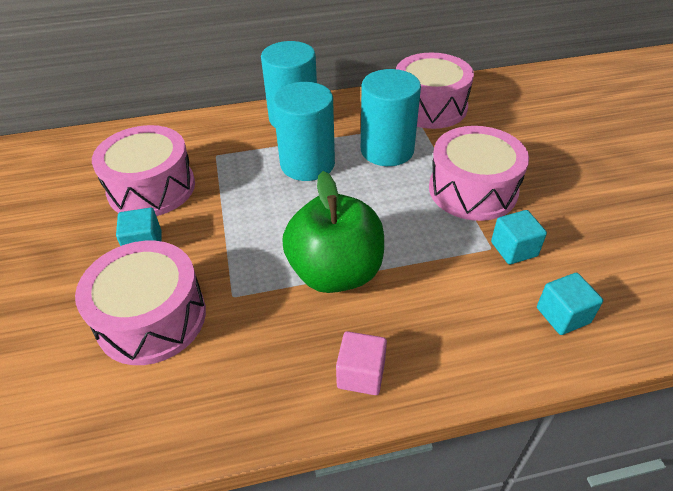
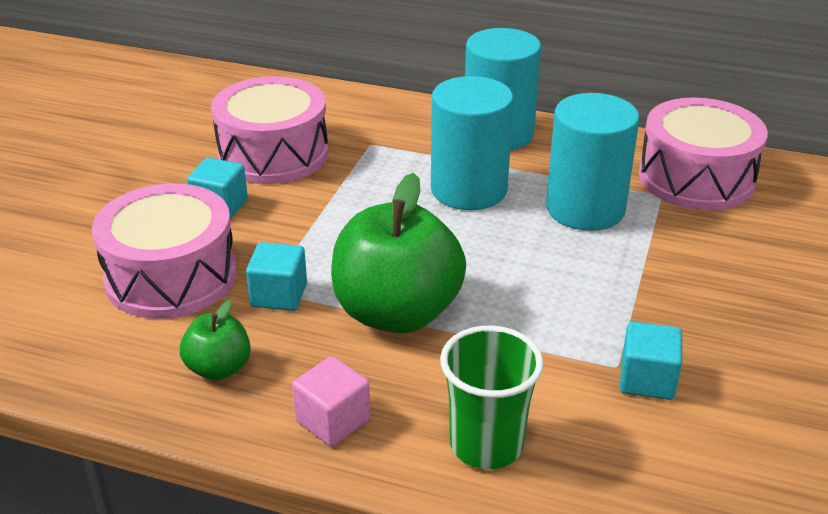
camera: 30 degrees right, 10 degrees down
(249, 375) = (219, 368): none -> green apple
(467, 340) = (486, 445): none -> green cup
(472, 190) = (658, 294): pink drum -> none
(563, 315) = (638, 476): turquoise cube -> turquoise cube (279, 295)

